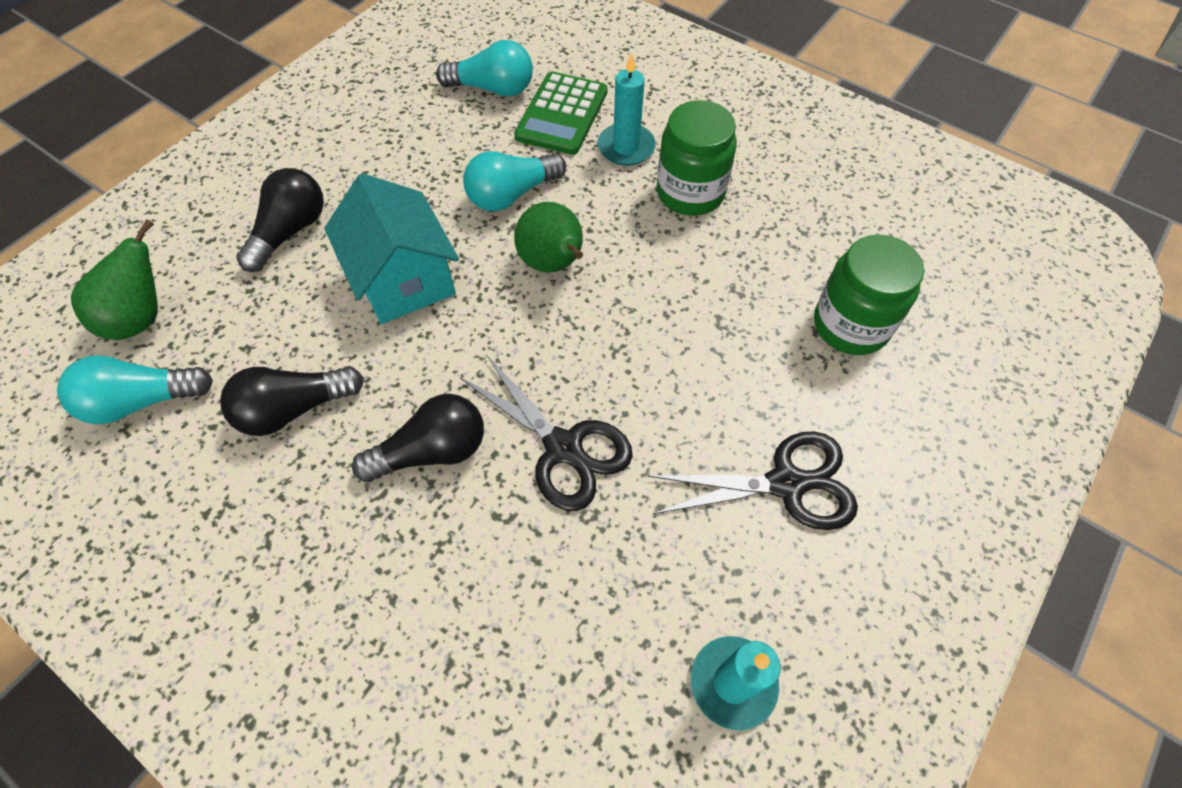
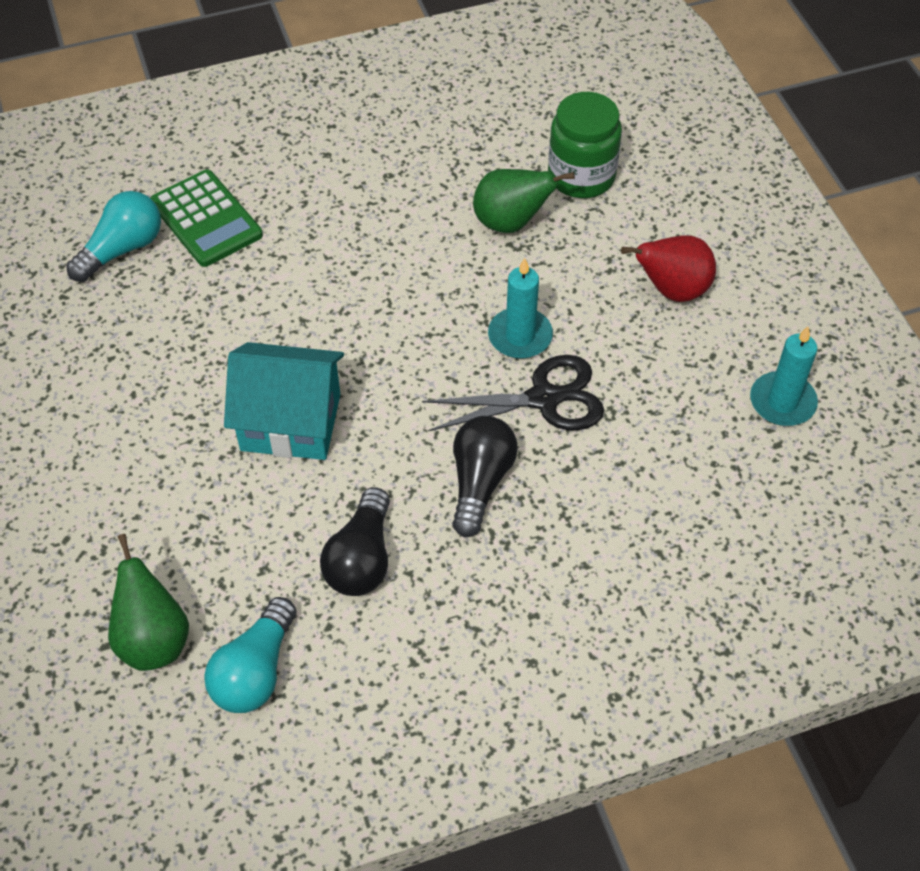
camera: 55 degrees left, 5 degrees down
(290, 231) = (154, 481): black light bulb -> none
(512, 195) = (266, 302): turquoise light bulb -> none
(553, 264) = (368, 314): green pear -> green pear (511, 223)
(626, 147) = (289, 199): turquoise candle -> turquoise candle (520, 336)
(690, 193) = (377, 188): green jar -> none
(786, 483) = (672, 290): black scissors -> red pear

